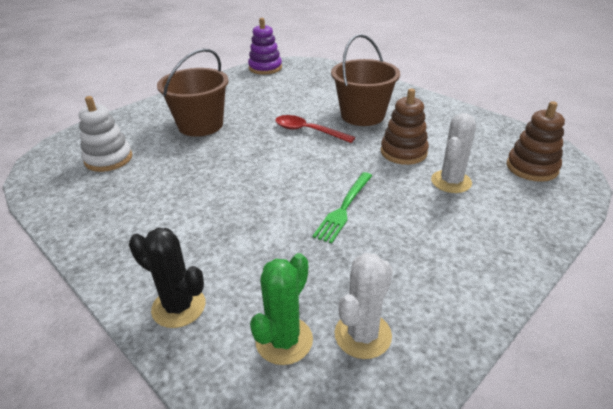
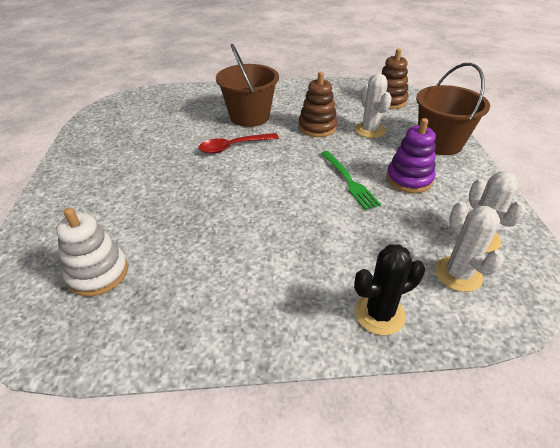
camera: 50 degrees left, 5 degrees up
(200, 125) = (134, 191): brown bucket -> brown bucket (439, 143)
(265, 68) = (99, 116): purple stacking toy -> purple stacking toy (409, 179)
(284, 340) = (458, 274): green cactus -> white cactus

